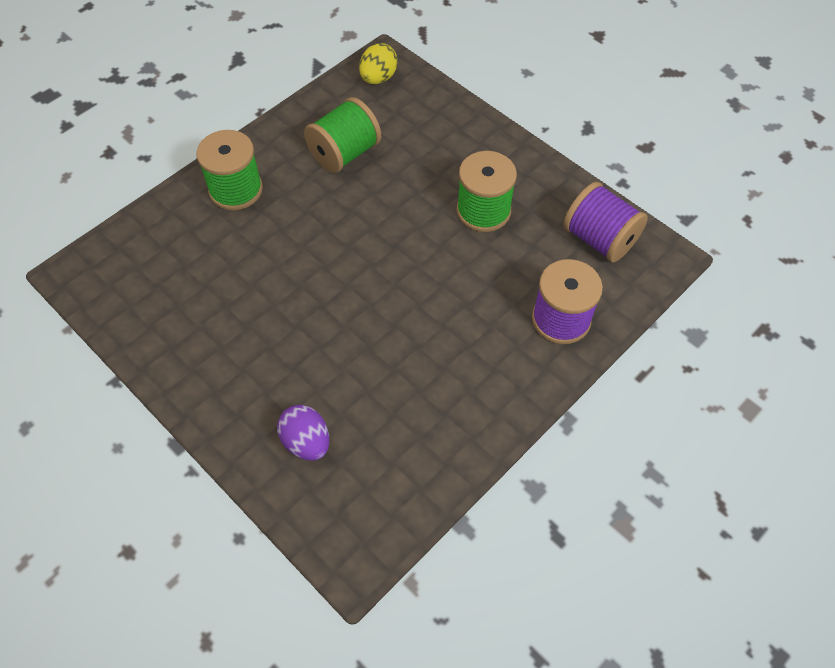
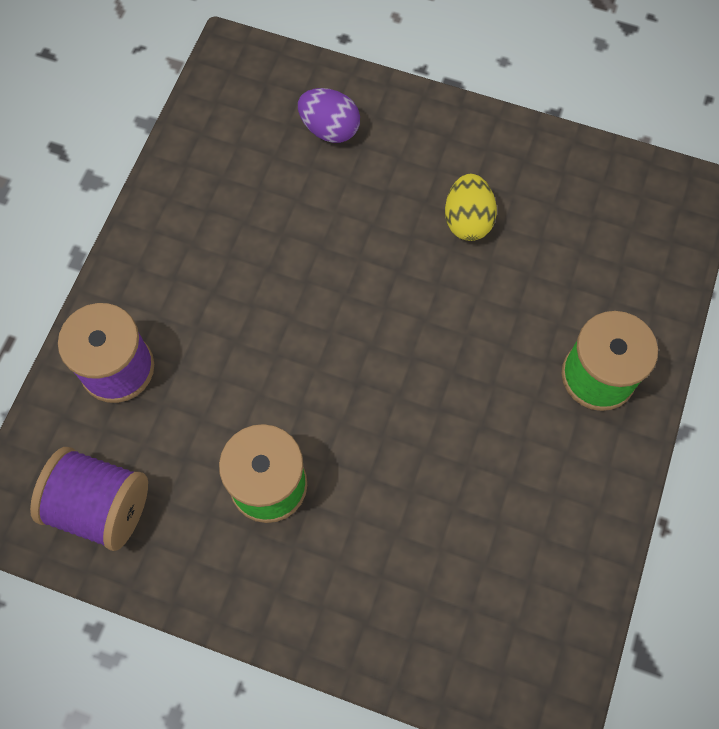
camera: 155 degrees right, 10 degrees up
(344, 153) = (498, 498): green spool -> none
(378, 78) = (534, 670): yellow egg -> yellow egg (467, 220)

